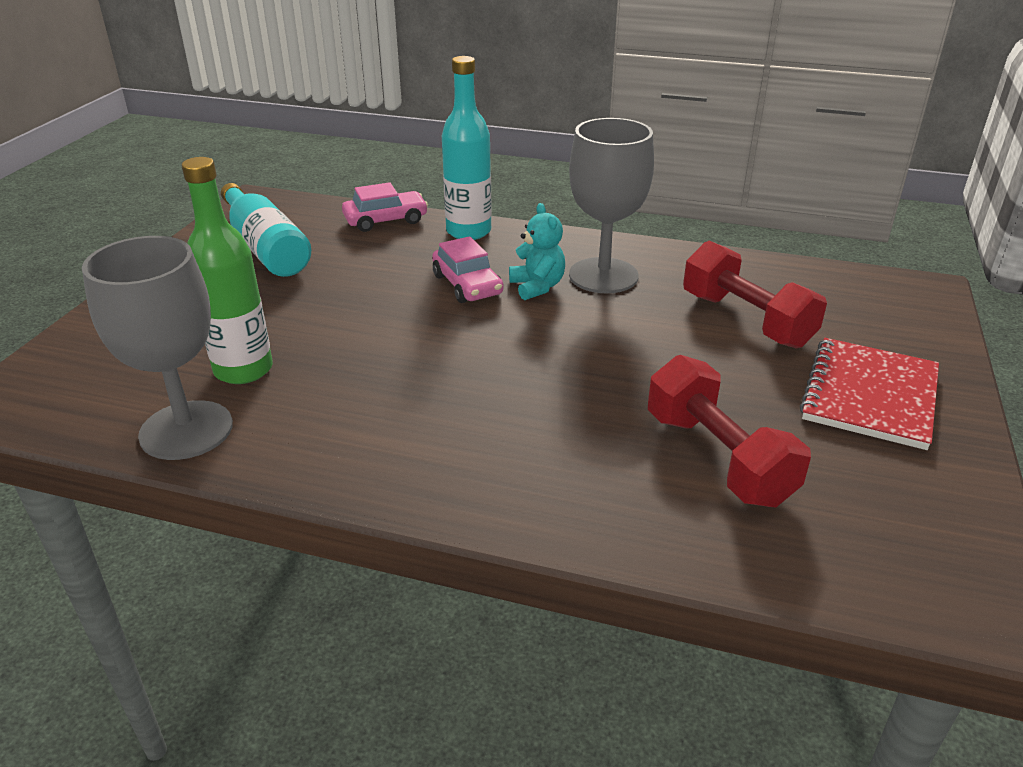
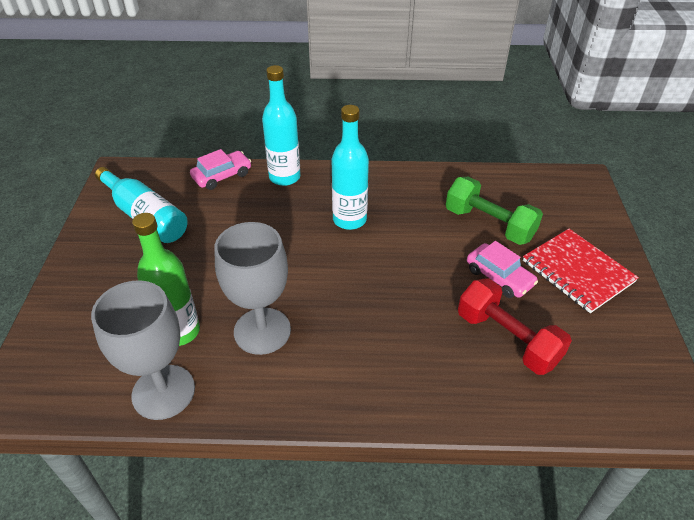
camera: 15 degrees left, 10 degrees up
(467, 285) = (302, 226): pink car -> pink car (499, 277)
(537, 287) = (349, 220): turquoise teddy bear -> turquoise bottle
(603, 276) = (389, 202): grey goblet -> grey goblet (262, 331)
(746, 320) = (489, 224): red dumbbell -> green dumbbell
(870, 395) = (577, 271): red notebook -> red notebook turned 45 degrees counterclockwise

